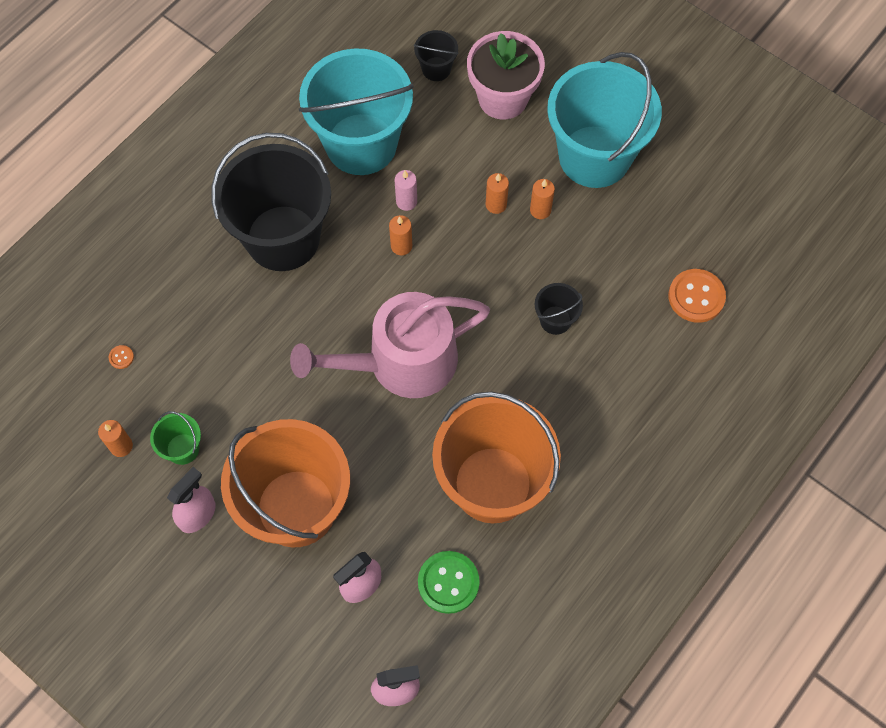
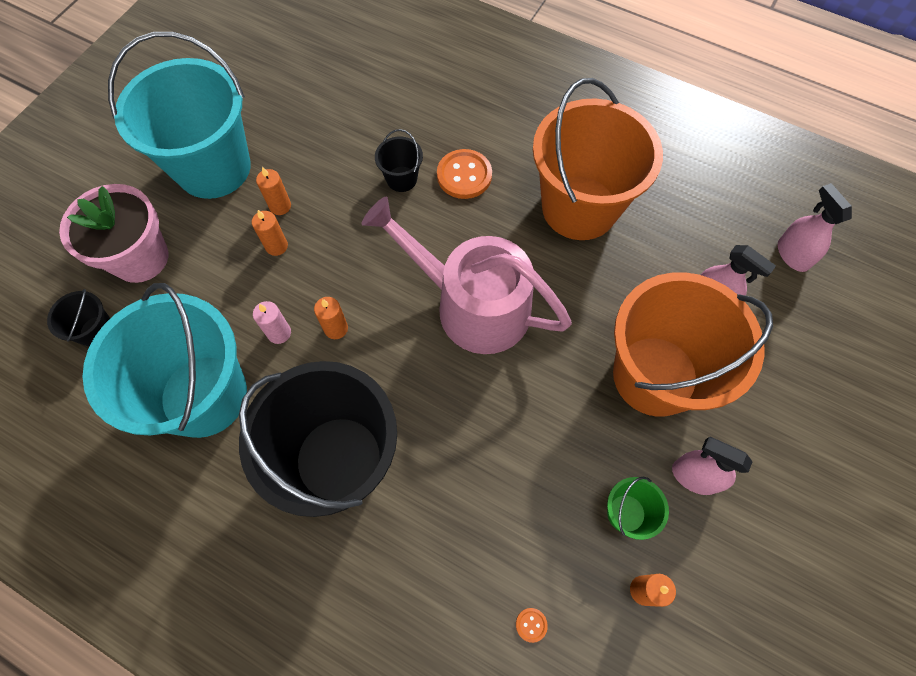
camera: 100 degrees left, 0 degrees up
(401, 362) = (472, 305): pink watering can -> pink watering can turned 150 degrees clockwise
(448, 582) = (682, 229): green button -> none
(696, 297) = (360, 77): orange button -> orange button (464, 175)

